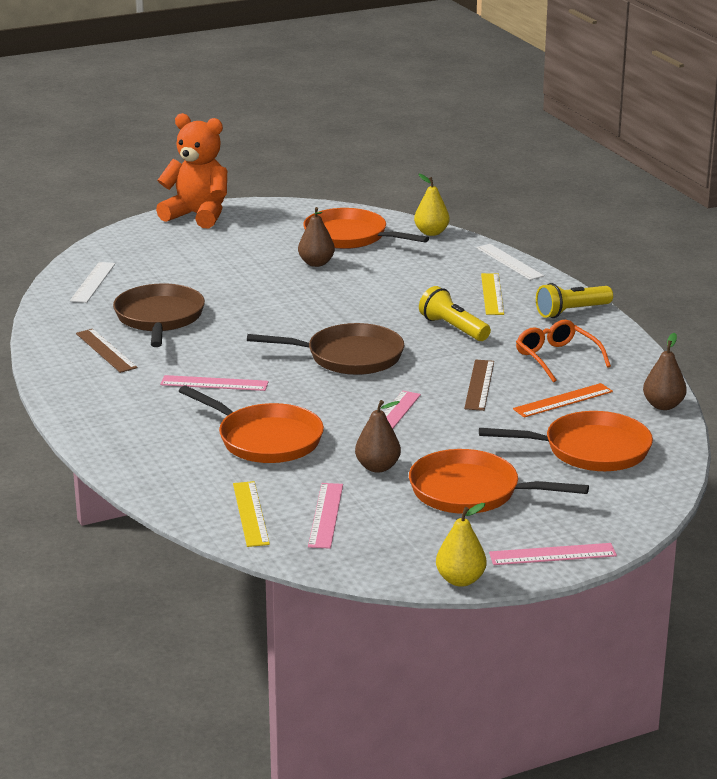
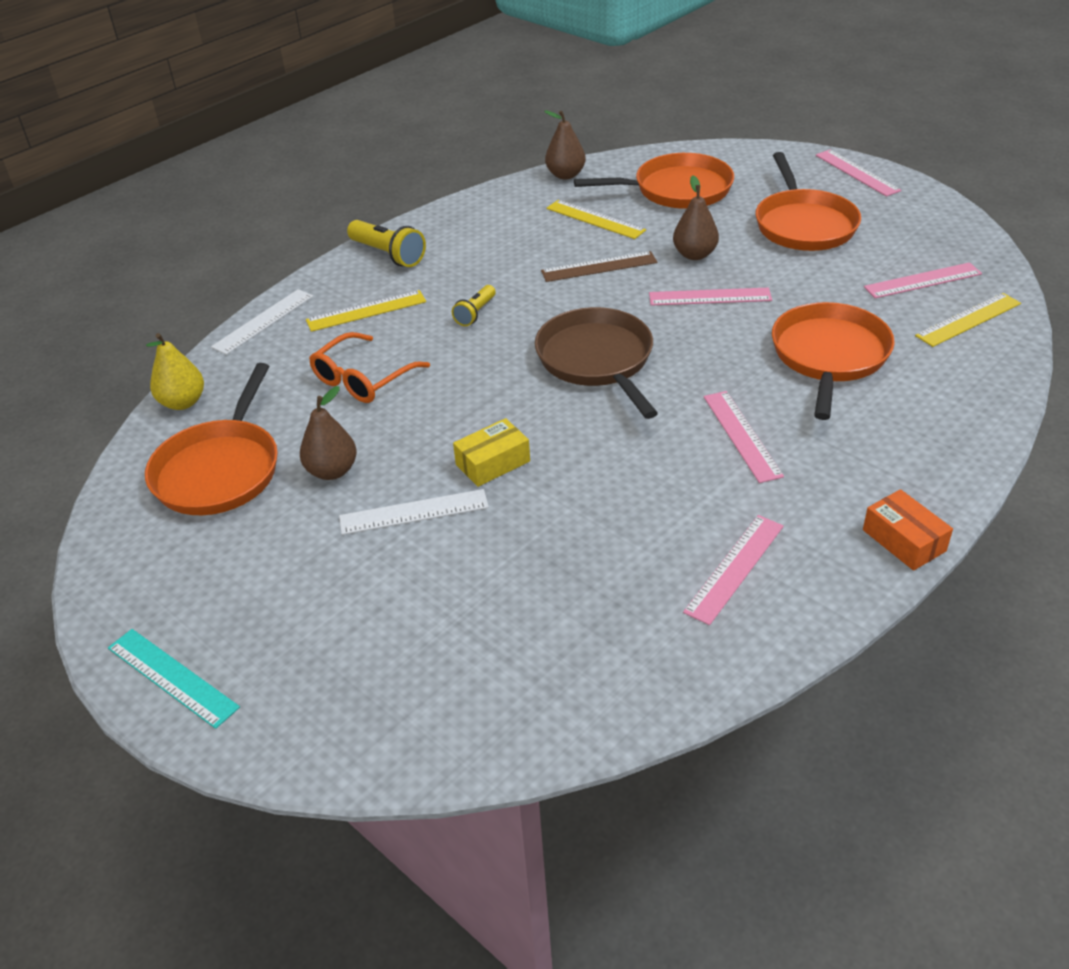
camera: 110 degrees left, 15 degrees up
(65, 404) = (904, 540): none -> orange box
(92, 282) = (519, 693): white ruler -> white ruler (414, 512)
(106, 350) = (734, 568): brown ruler -> pink ruler
(159, 318) = (600, 556): brown pan -> none
(198, 215) = (172, 677): orange teddy bear -> turquoise ruler
(274, 305) = (493, 463): none -> yellow box
(377, 467) = (813, 278): brown pear -> brown pear (694, 255)
(453, 328) = (475, 313): yellow flashlight -> yellow flashlight, size x0.62
(460, 580) = (938, 198): yellow pear -> none
(557, 358) = (507, 240): orange glasses -> orange glasses (363, 379)
(563, 400) = (595, 219): orange ruler -> yellow ruler
(590, 450) = (677, 190): orange pan -> orange pan turned 105 degrees clockwise

